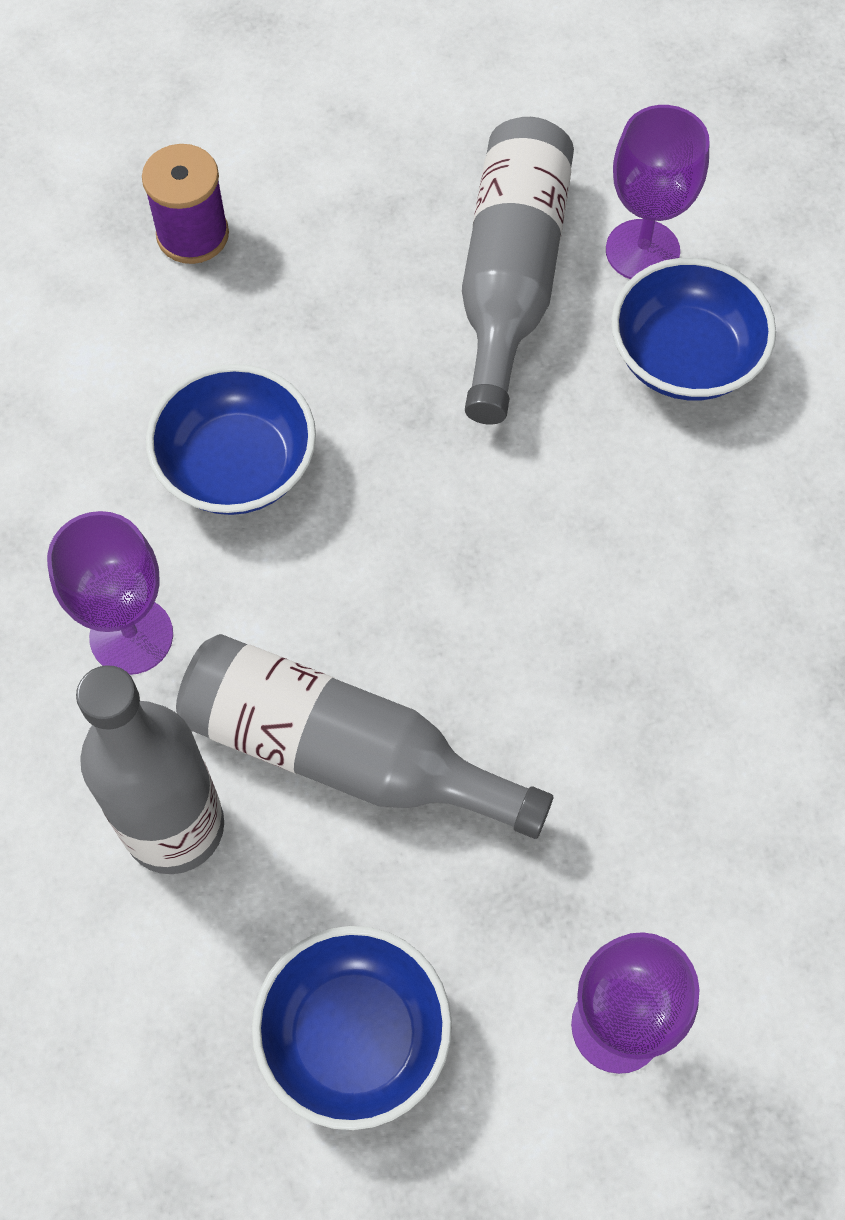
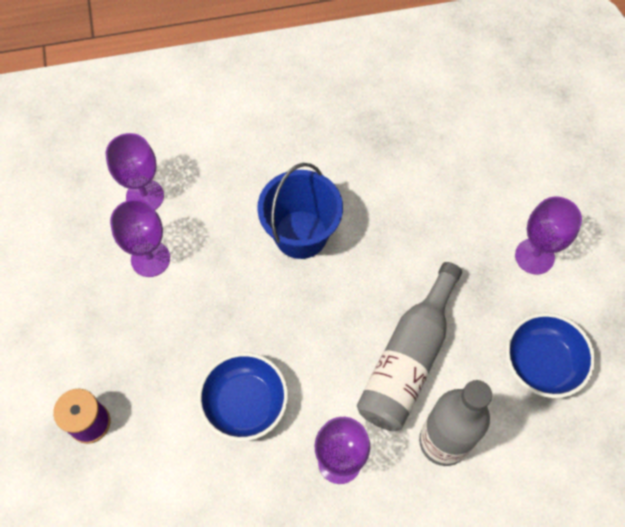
camera: 85 degrees left, 0 degrees up
(511, 278) = (150, 259): grey bottle -> purple goblet
(601, 530) = (301, 234): none -> blue bucket
(684, 357) = (211, 186): blue bowl -> none

